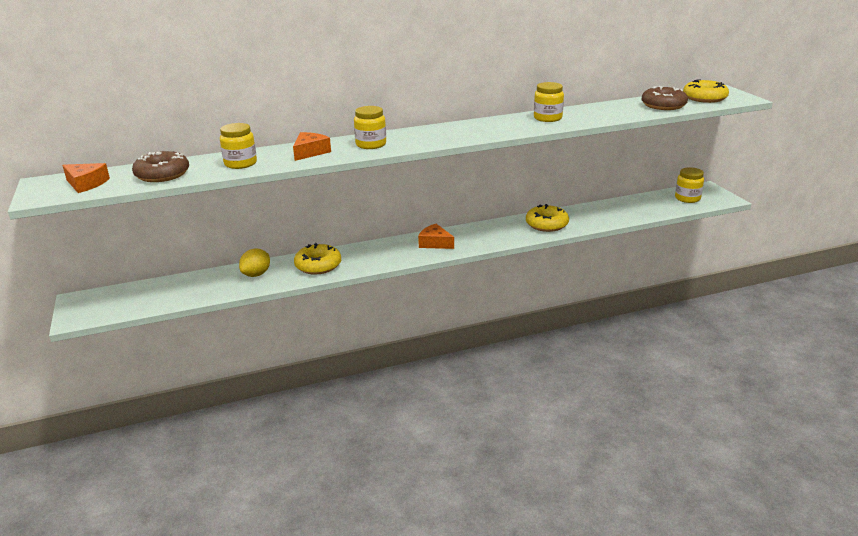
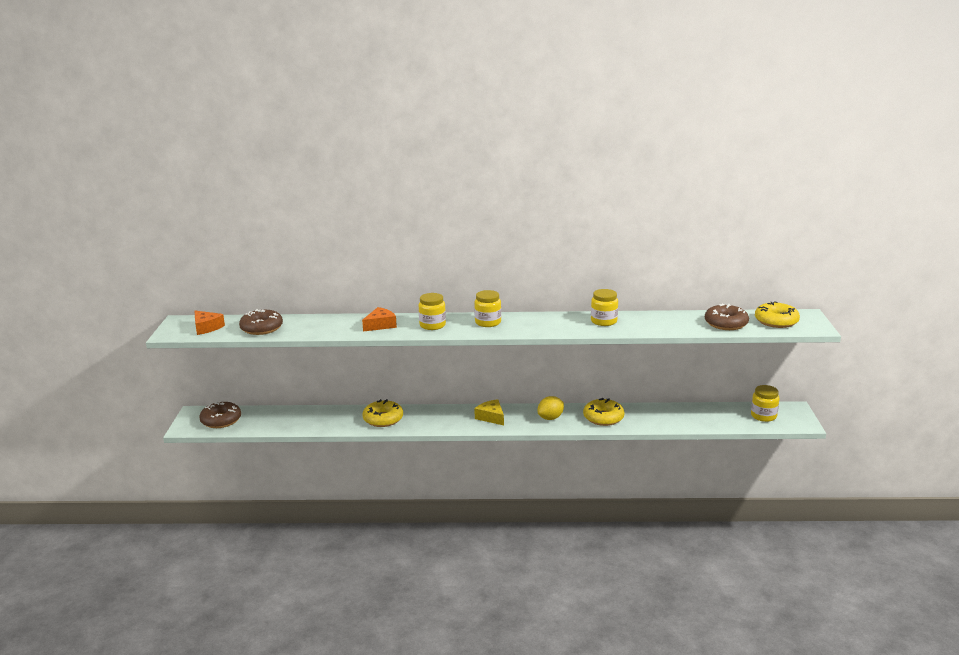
camera: 20 degrees right, 5 degrees down
(118, 302) = (221, 420): none -> brown donut
(240, 164) = (322, 327): yellow jar -> yellow jar (488, 322)
(256, 274) = (331, 417): yellow lemon -> yellow lemon (550, 418)
(435, 243) = (491, 417): orange cheese -> yellow cheese

